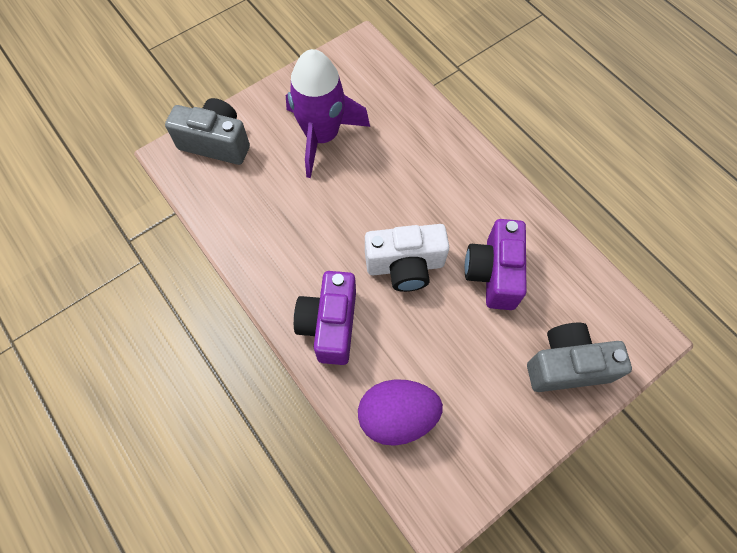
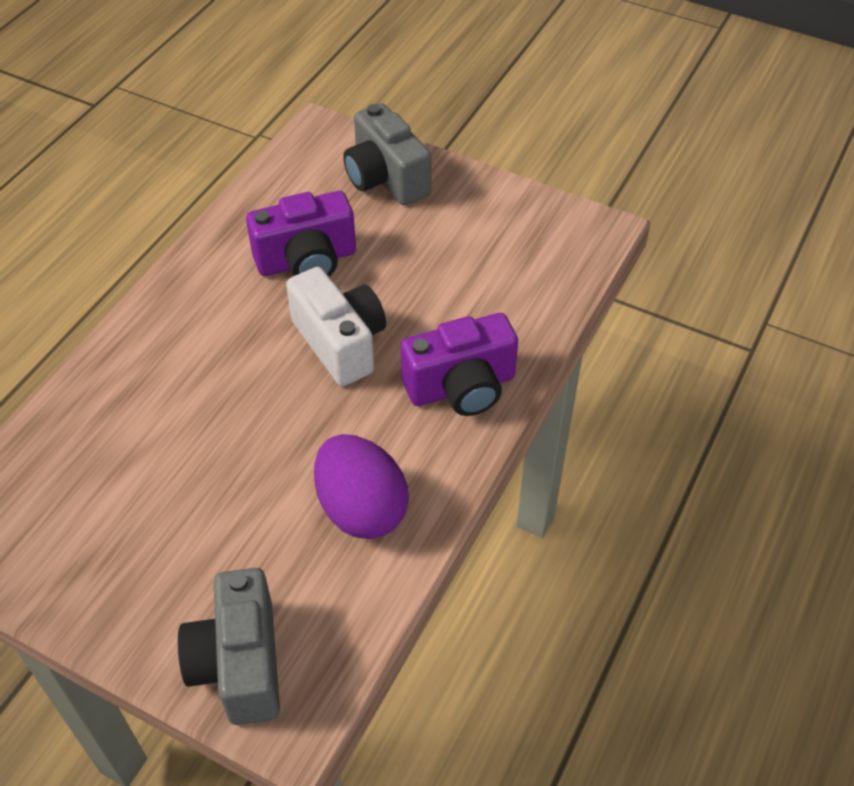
camera: 115 degrees left, 15 degrees down
(321, 136) = (167, 516): purple rocket -> none
(397, 416) = (527, 289): purple egg -> purple egg (361, 509)

